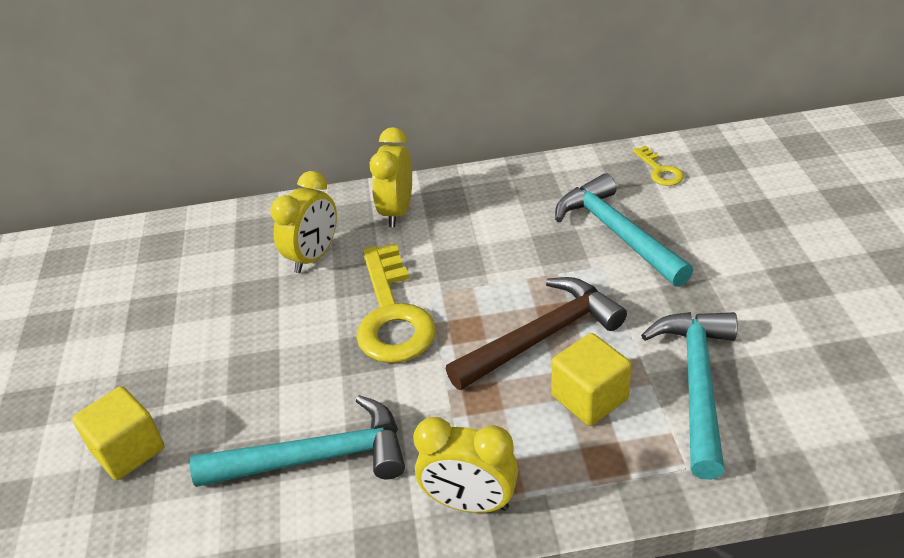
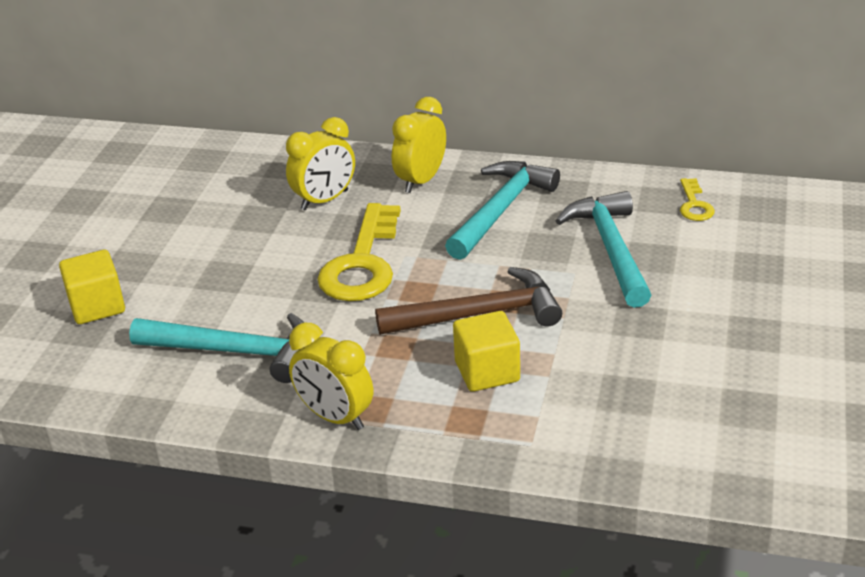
camera: 20 degrees right, 5 degrees down
(697, 385) = (588, 388): turquoise hammer -> turquoise hammer (500, 210)

